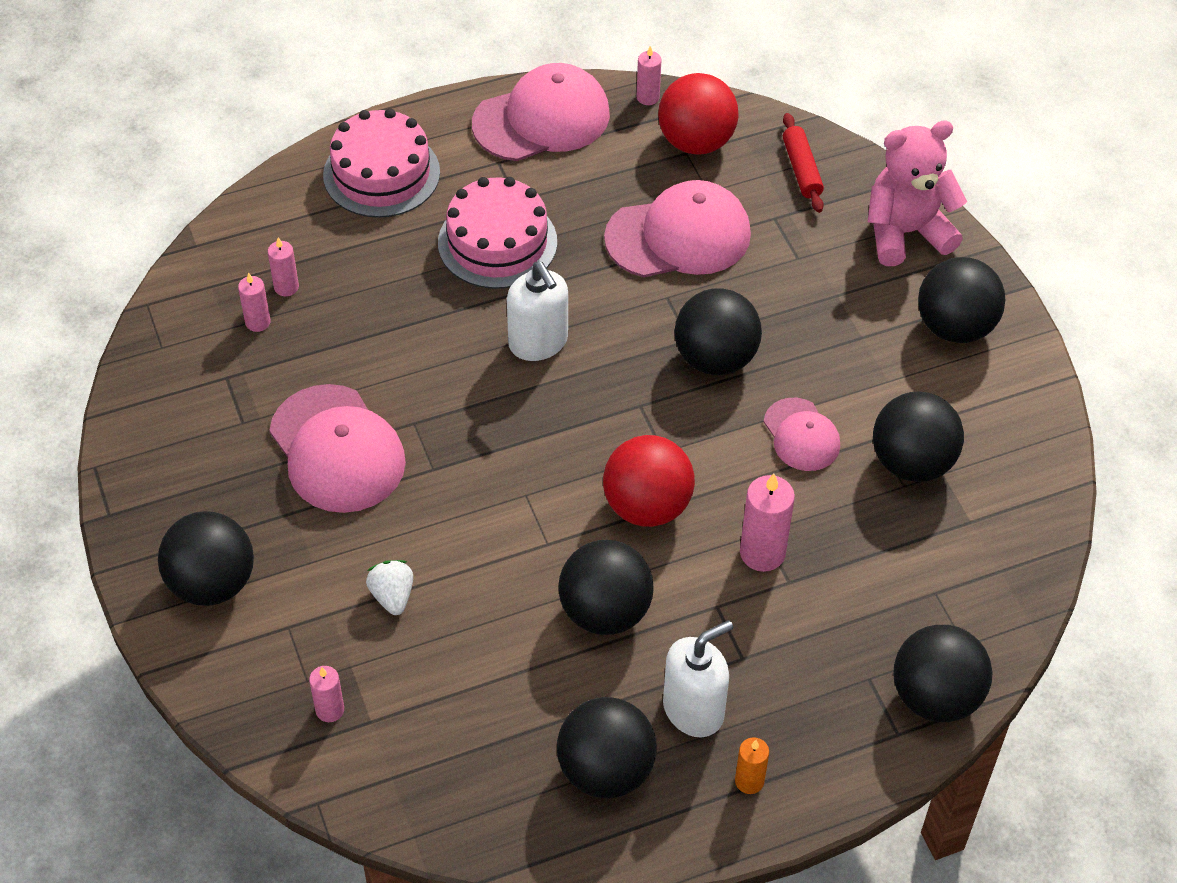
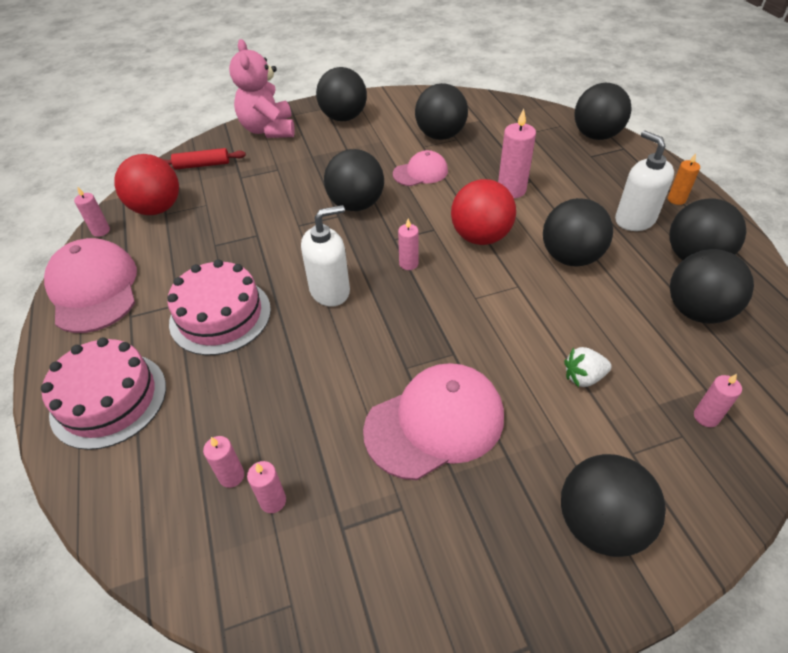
camera: 85 degrees left, 5 degrees down
(498, 745) = (697, 311): none -> black ball
(589, 422) = (408, 264): none -> pink candle
(678, 236) = (243, 218): pink cap -> none

